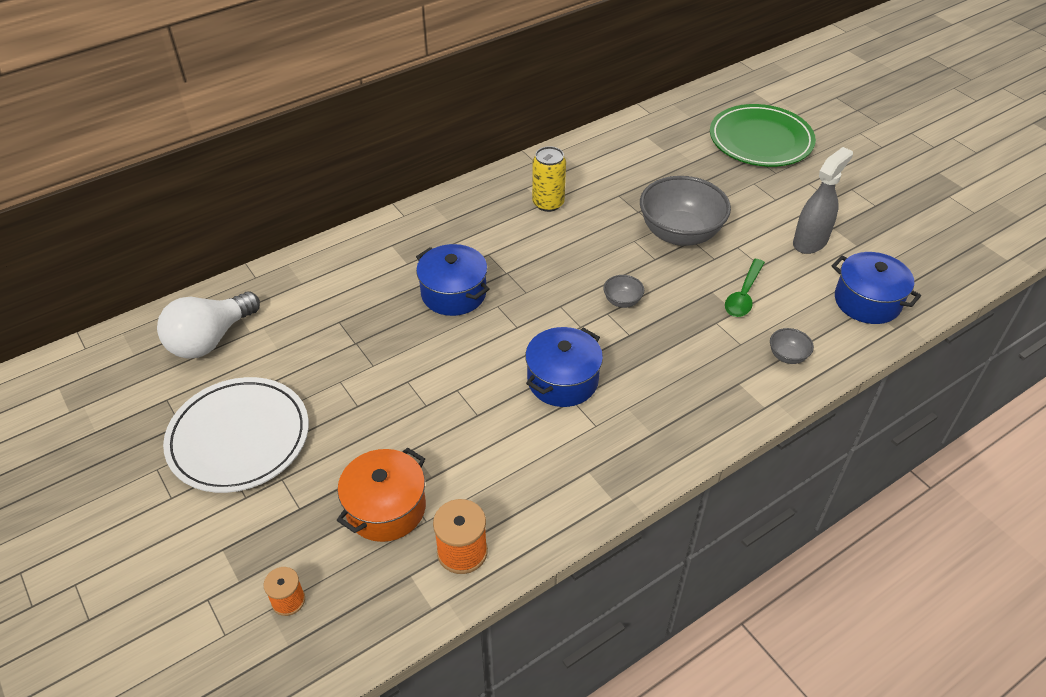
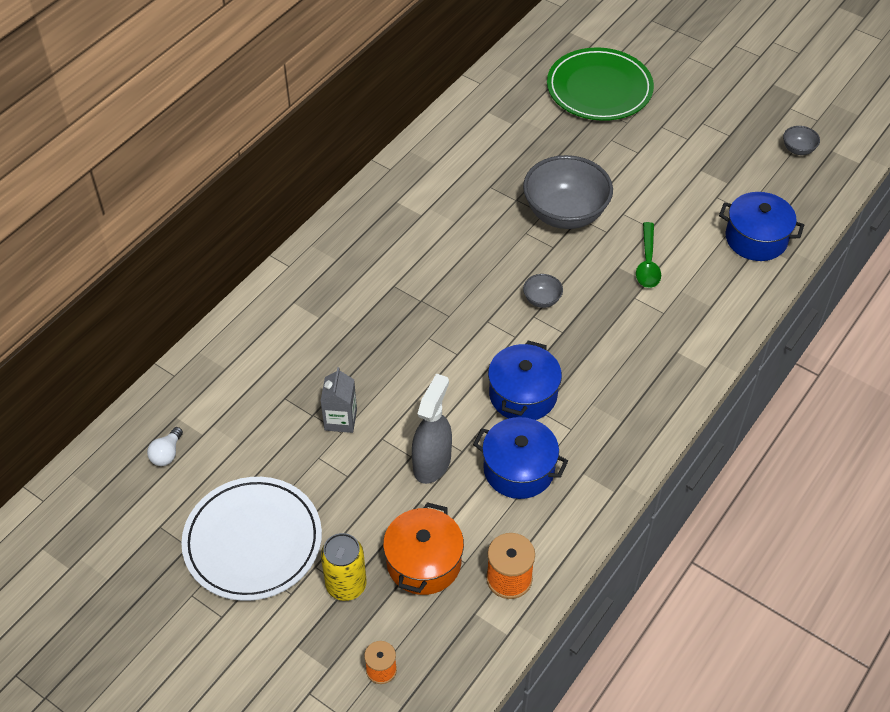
camera: 20 degrees left, 5 degrees up
(210, 339) = (167, 454): white light bulb -> white light bulb, size x0.45
(378, 354) = (340, 419): none -> grey carton
(453, 293) = (381, 337): blue pot -> blue pot (519, 469)
(548, 203) = (426, 214): yellow can -> yellow can (346, 585)
(787, 356) = (708, 313): grey bowl -> grey bowl (798, 149)
(810, 241) = (685, 190): grey spray bottle -> grey spray bottle (432, 463)

